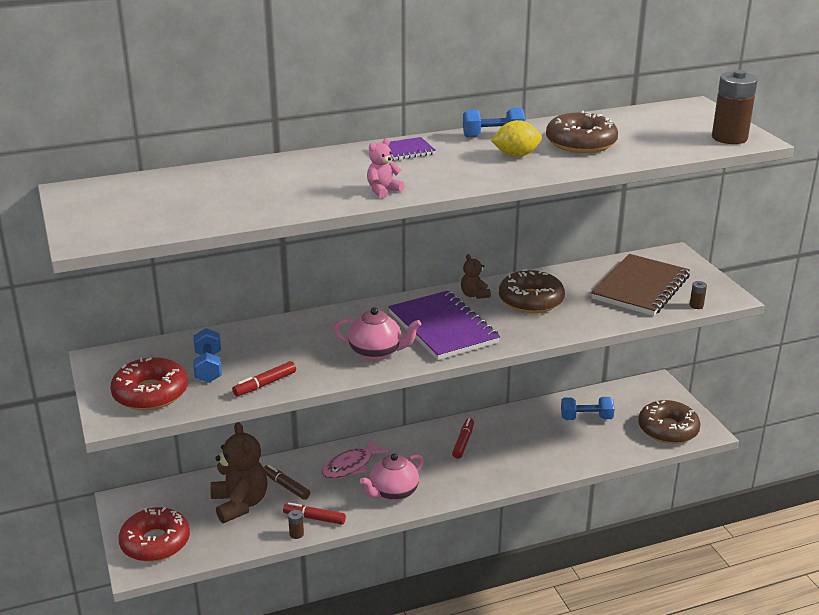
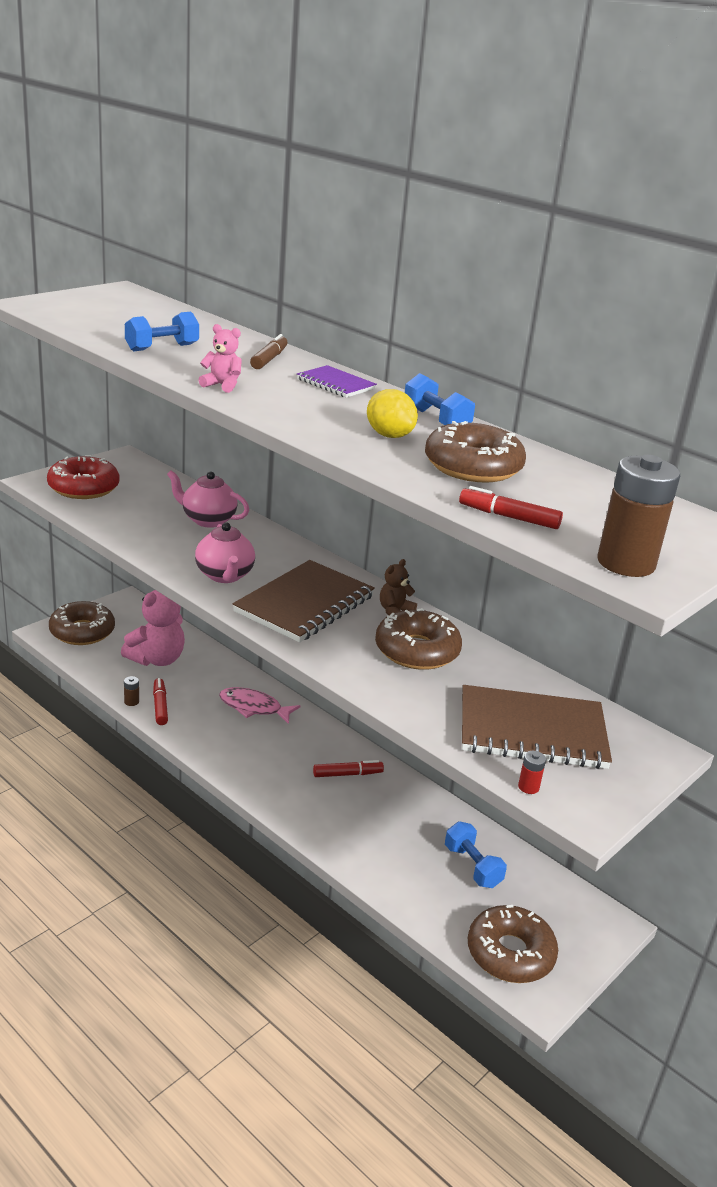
camera: 60 degrees right, 0 degrees up
(155, 542) = (82, 631): red donut -> brown donut
(208, 367) = (141, 502): blue dumbbell -> blue dumbbell (162, 348)
(240, 504) = (157, 659): brown teddy bear -> pink teddy bear
(265, 384) = (129, 532): red marker -> red marker (508, 517)
(286, 486) = (197, 677): brown marker -> brown marker (269, 359)
(393, 493) = (227, 745): pink teapot -> pink teapot (207, 520)
(443, 328) = (304, 604): purple notebook -> brown notebook
(696, 305) = (528, 787): brown battery -> red battery

